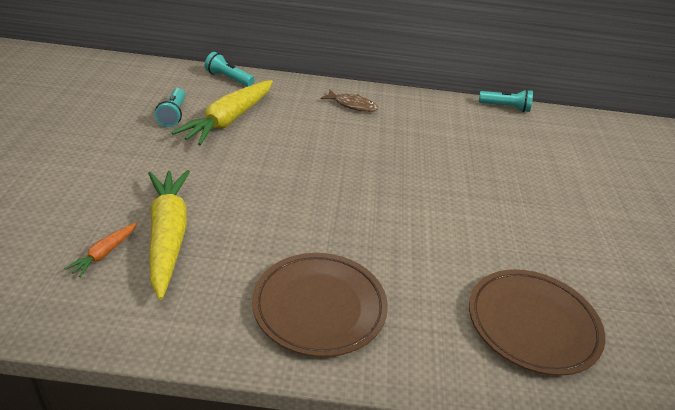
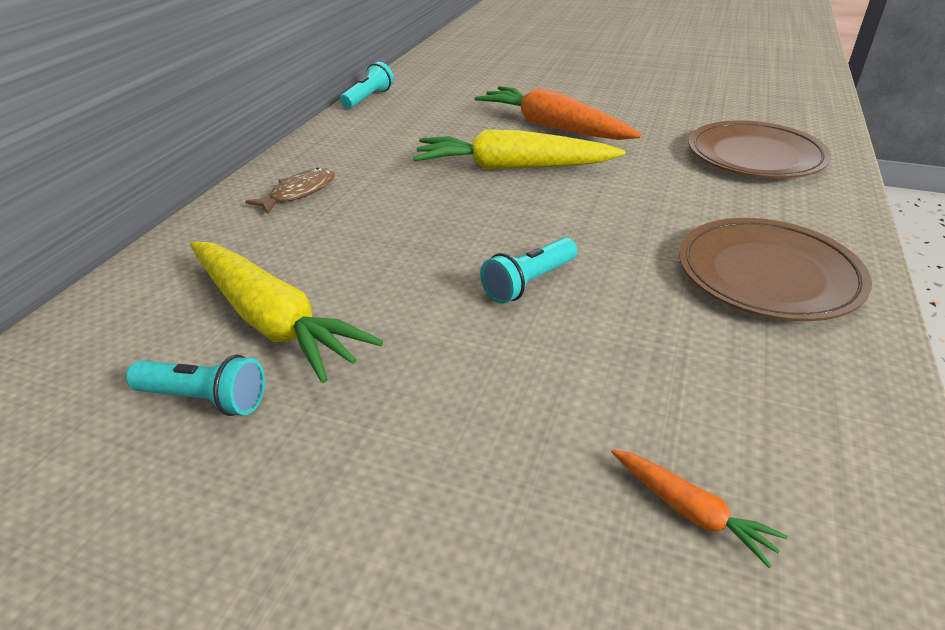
camera: 70 degrees left, 0 degrees up
(168, 235) = (631, 415): yellow carrot -> yellow carrot (512, 167)
(228, 79) = (105, 310): turquoise flashlight -> turquoise flashlight (529, 283)
(514, 197) = (552, 127): none -> orange carrot

